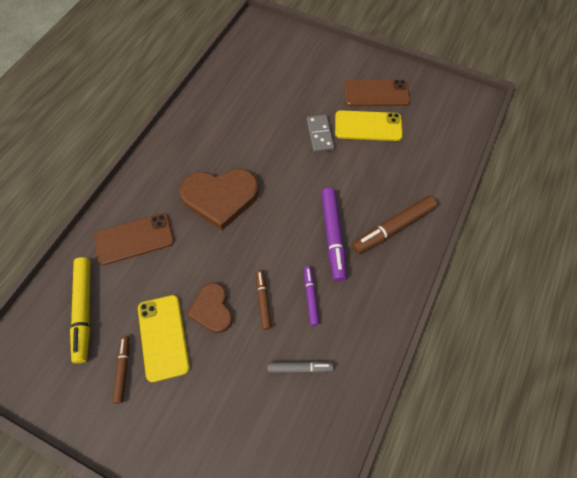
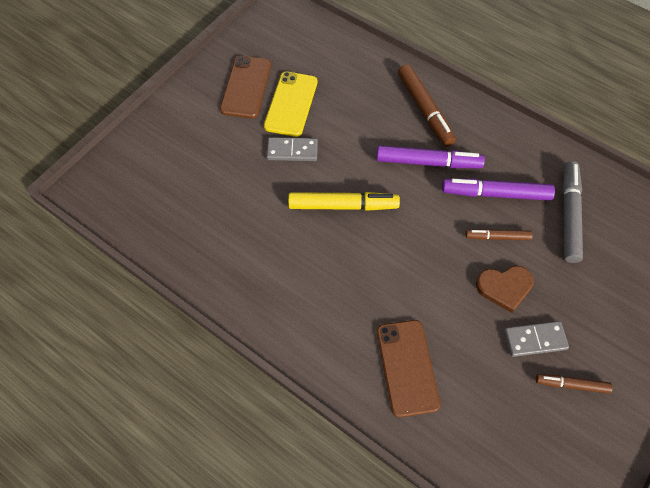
camera: 80 degrees left, 0 degrees up
(84, 311) = (499, 430): yellow marker -> yellow marker (343, 205)
(163, 337) = (535, 340): yellow phone -> grey domino
(220, 197) = (362, 265): brown heart -> none
(299, 368) = (569, 215): grey marker -> grey marker, size x1.73
(310, 297) = (495, 193): purple marker -> purple marker, size x1.73

